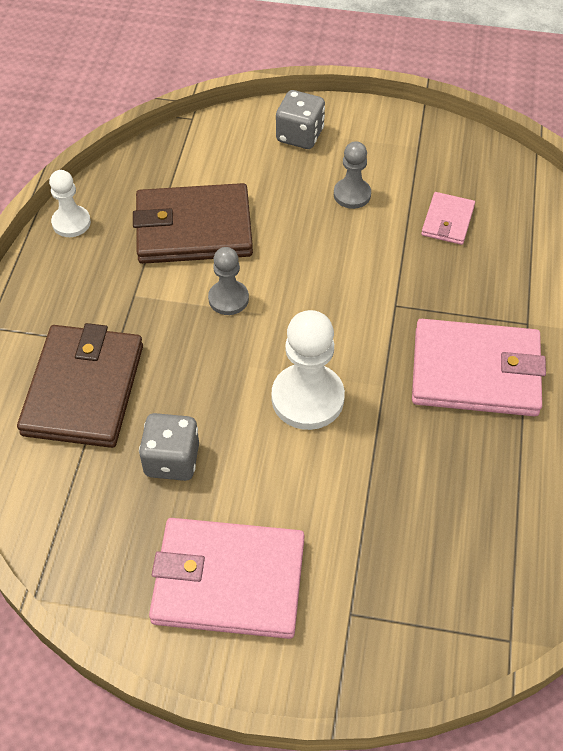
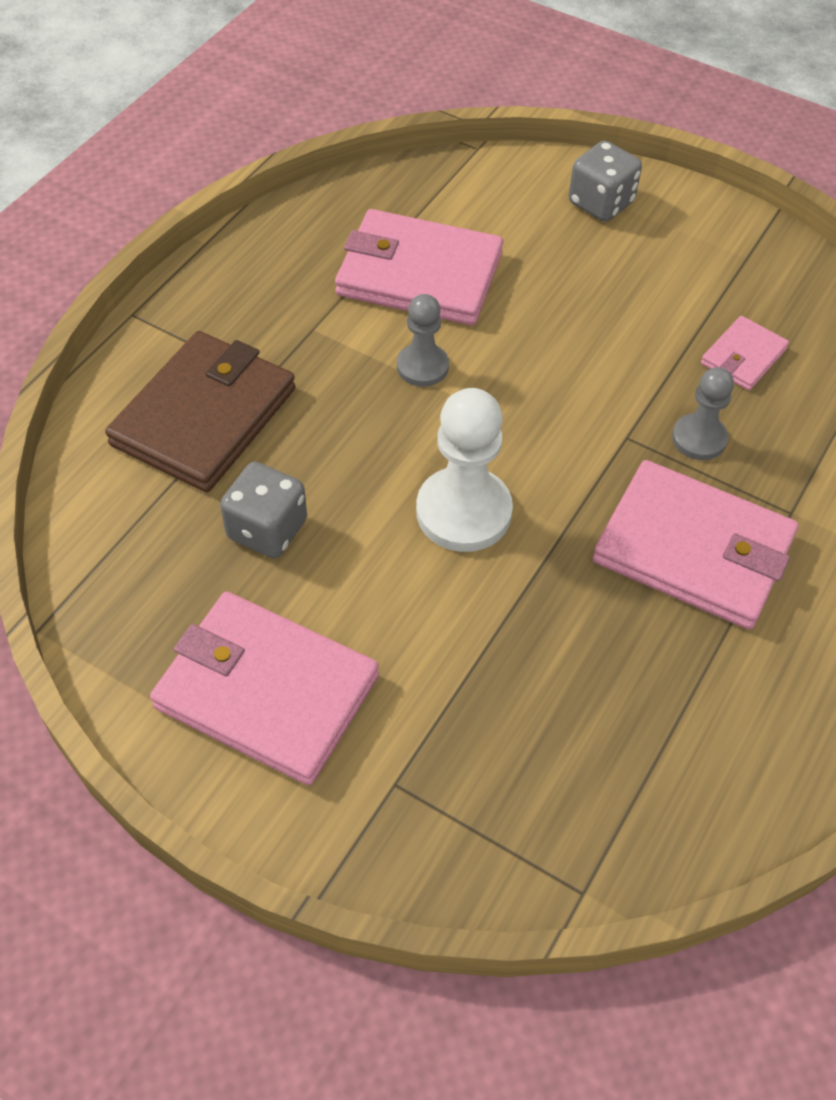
camera: 20 degrees right, 0 degrees up
(71, 223) = (280, 226): white pawn -> none
(193, 229) = (419, 274): brown wallet -> pink wallet
(352, 194) = (634, 290): grey pawn -> grey pawn (699, 438)

